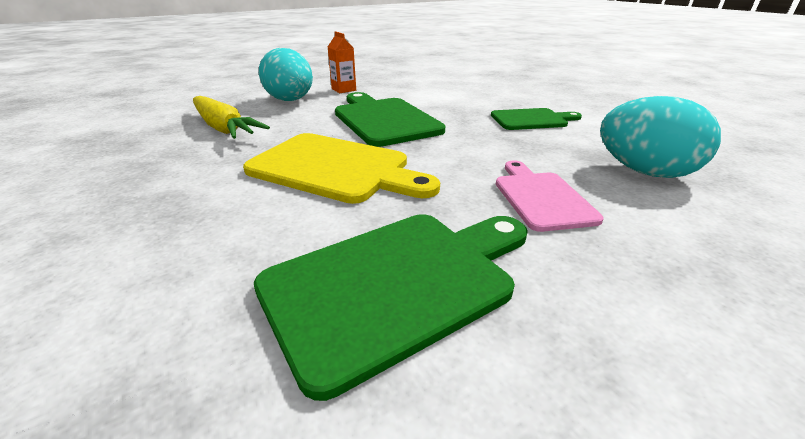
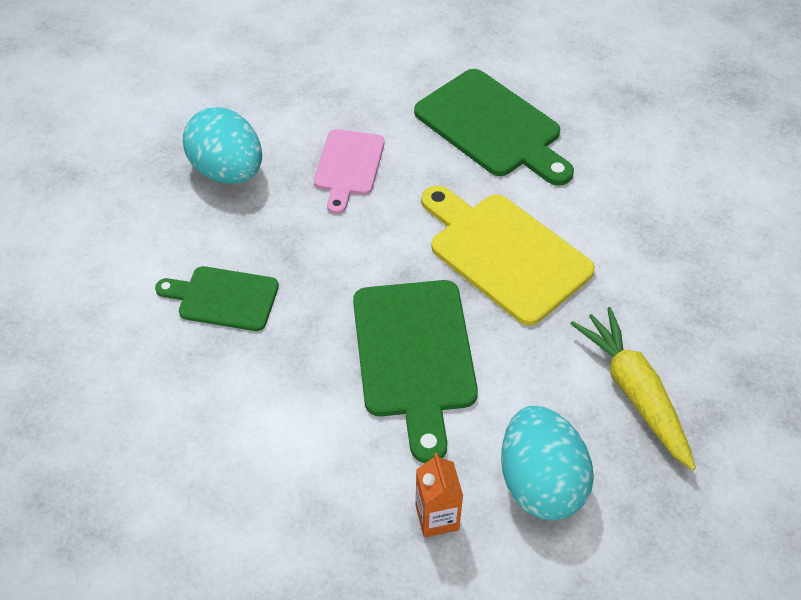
camera: 160 degrees left, 20 degrees up
(396, 283) = (492, 127): green cutting board -> green cutting board turned 120 degrees counterclockwise

